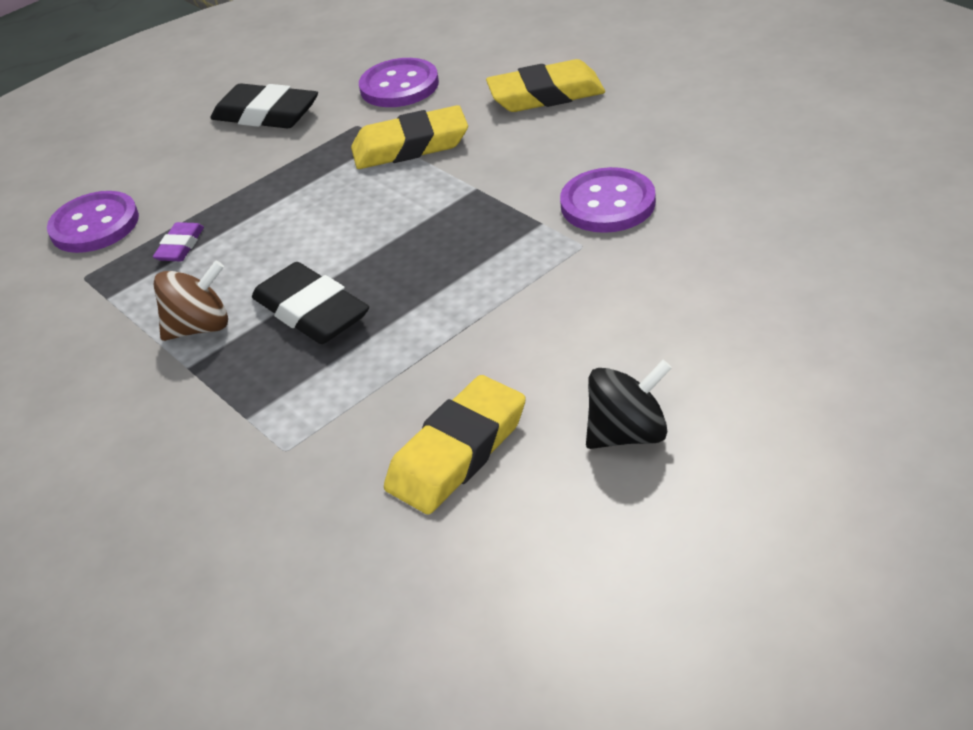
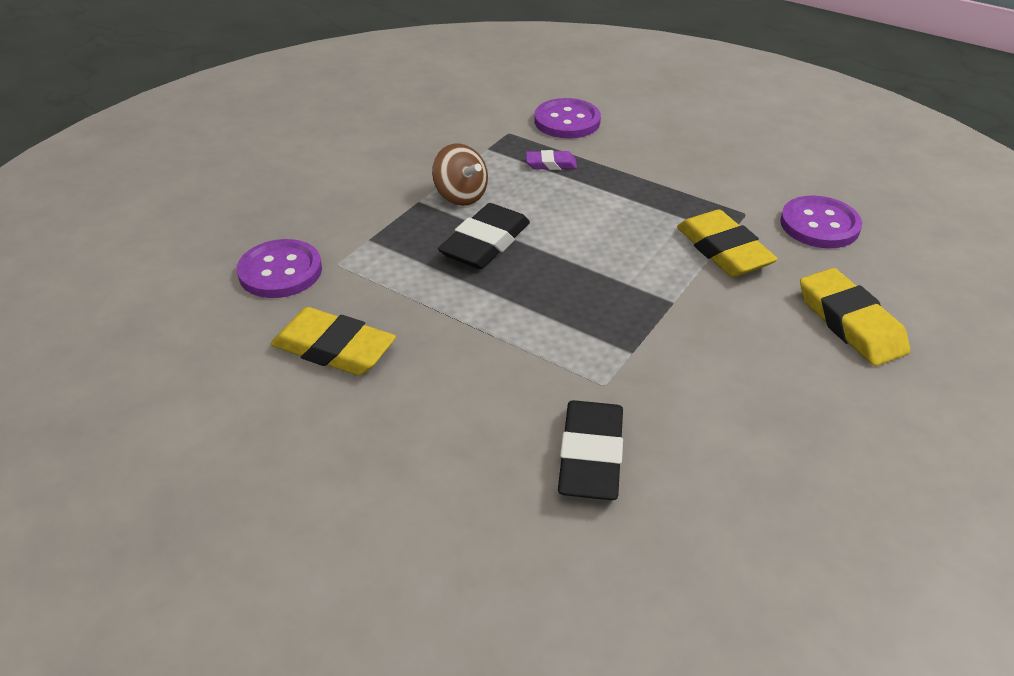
camera: 70 degrees right, 0 degrees up
(266, 114) = (739, 162): black eraser -> black eraser (590, 456)
(608, 204) = (674, 393): purple button -> purple button (280, 271)
(628, 433) = (354, 446): black spinning top -> none

